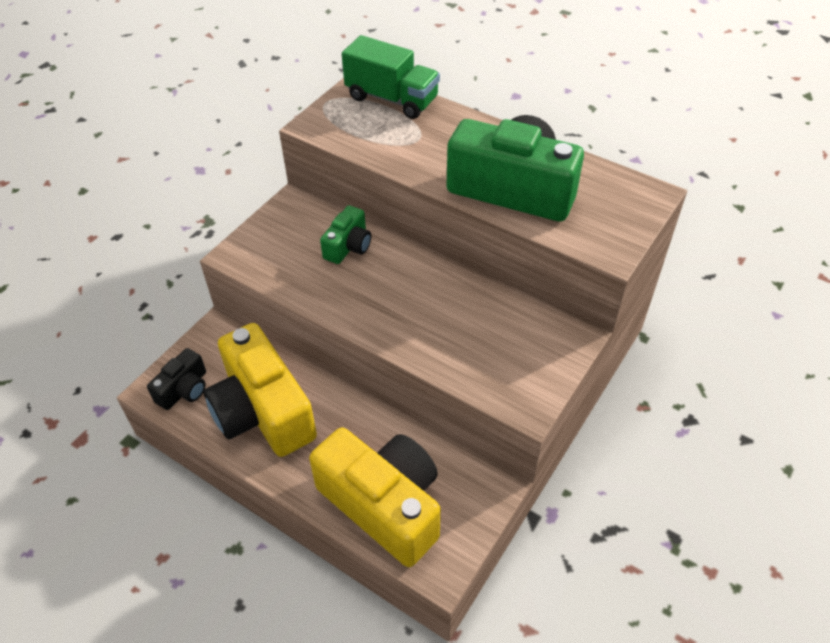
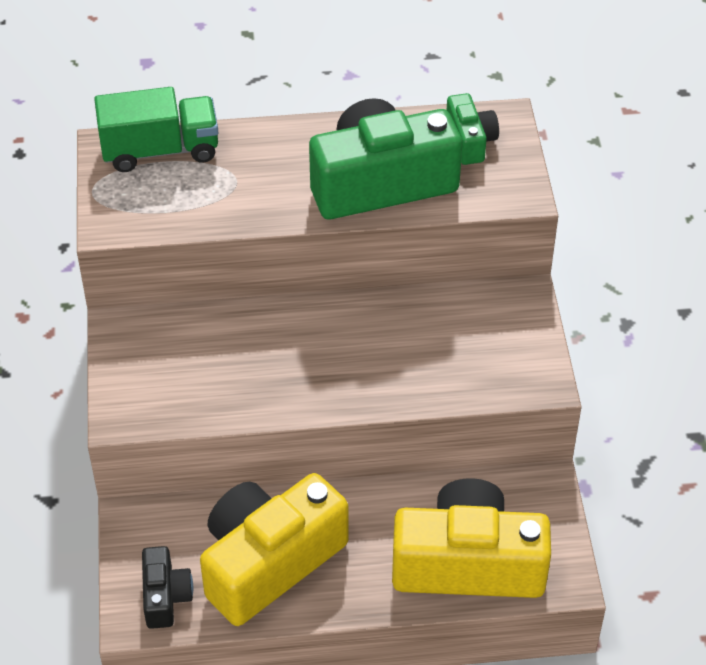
camera: 40 degrees left, 0 degrees up
(262, 411) = (269, 562): yellow camera -> yellow camera turned 120 degrees clockwise
(348, 246) = (230, 337): green camera -> green camera (470, 141)

